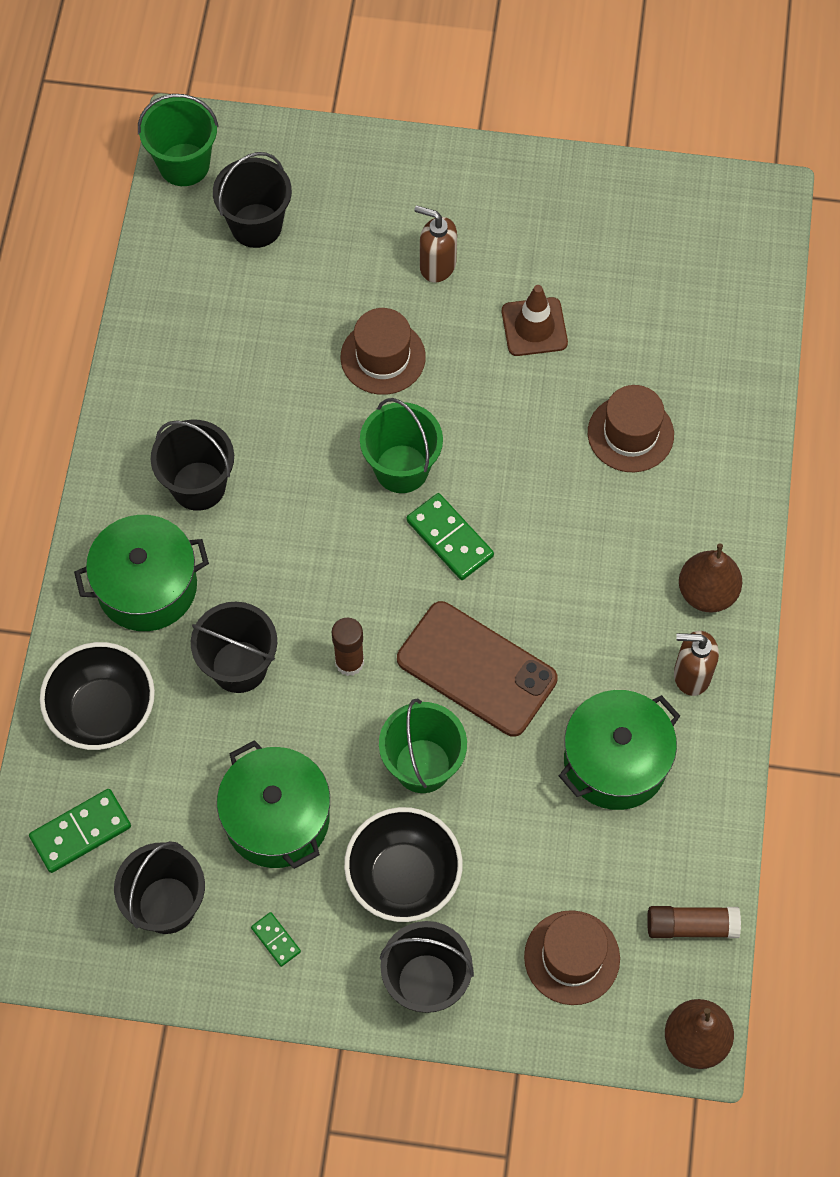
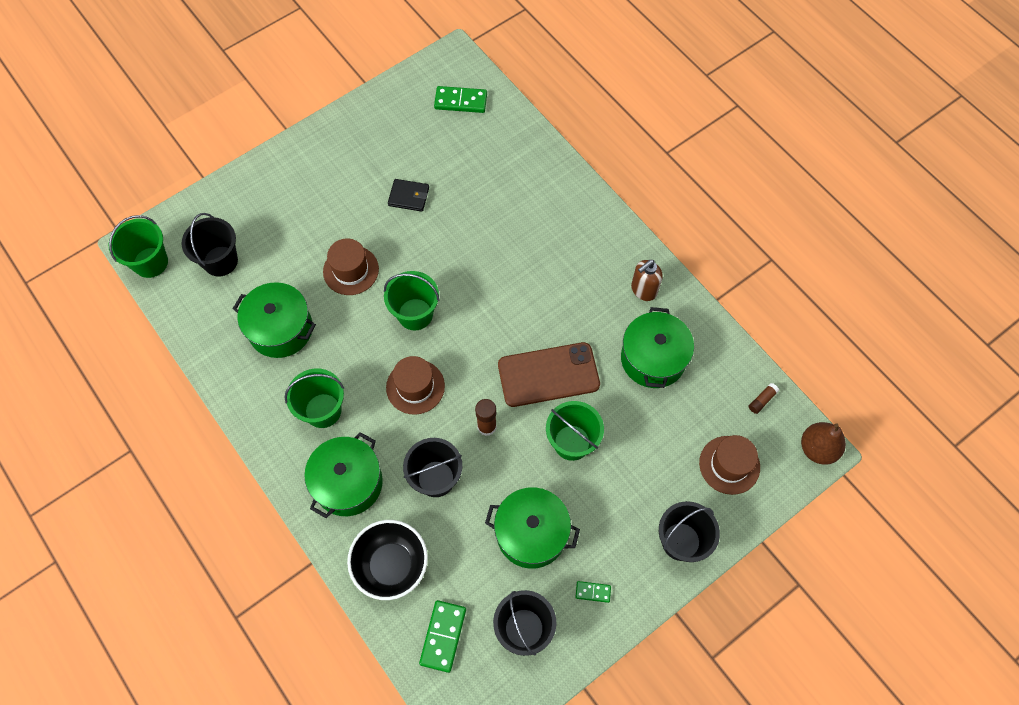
camera: 45 degrees left, 0 degrees up
(198, 486) = (323, 410): black bucket -> green bucket
(243, 357) = (281, 329): none -> green pot
(403, 877) = (618, 502): black bowl -> none
(437, 265) = (332, 206): brown soap dispenser -> none
(450, 538) = (472, 326): green domino -> green domino (460, 101)
(534, 327) = (408, 196): brown traffic cone -> black wallet
(630, 434) = (503, 207): brown hat -> brown hat (415, 387)
(691, 926) = (762, 400): brown glue stick -> brown glue stick, size x0.61
(707, 592) = (611, 248): brown pear -> none

